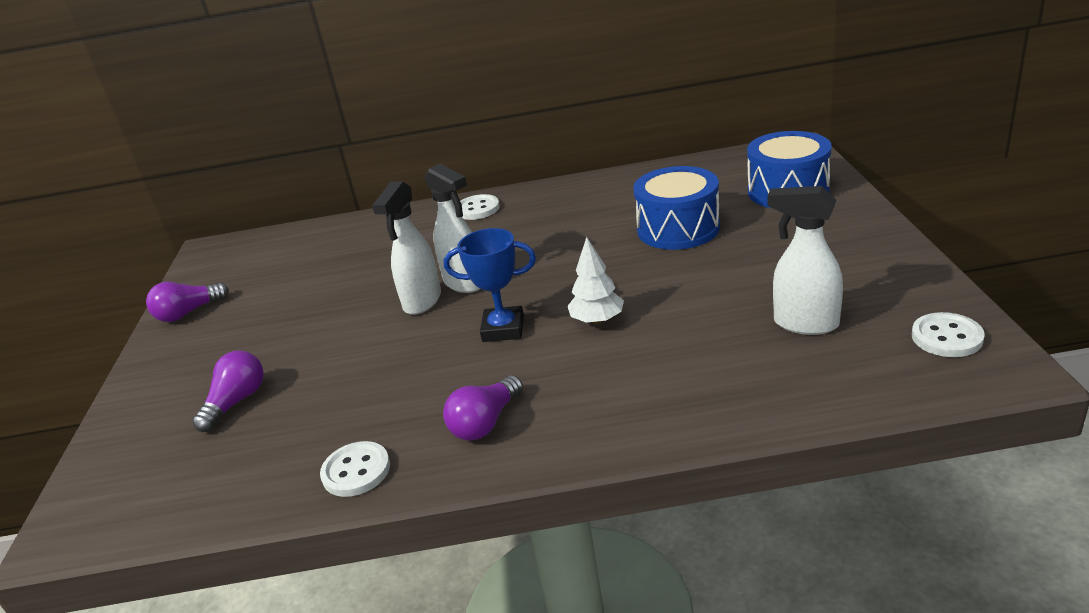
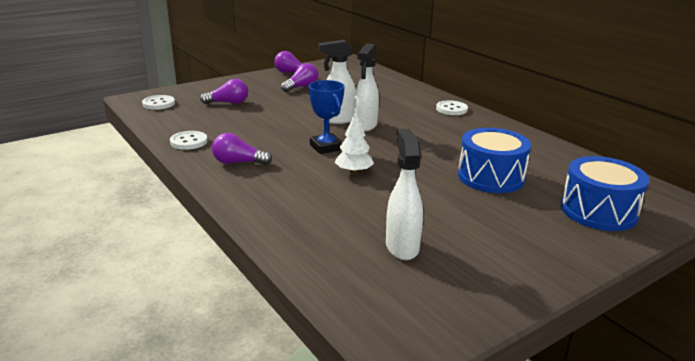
camera: 55 degrees right, 5 degrees down
(261, 313) = (301, 87): none -> purple light bulb
(946, 337) = (428, 315): white button -> white button (158, 104)

